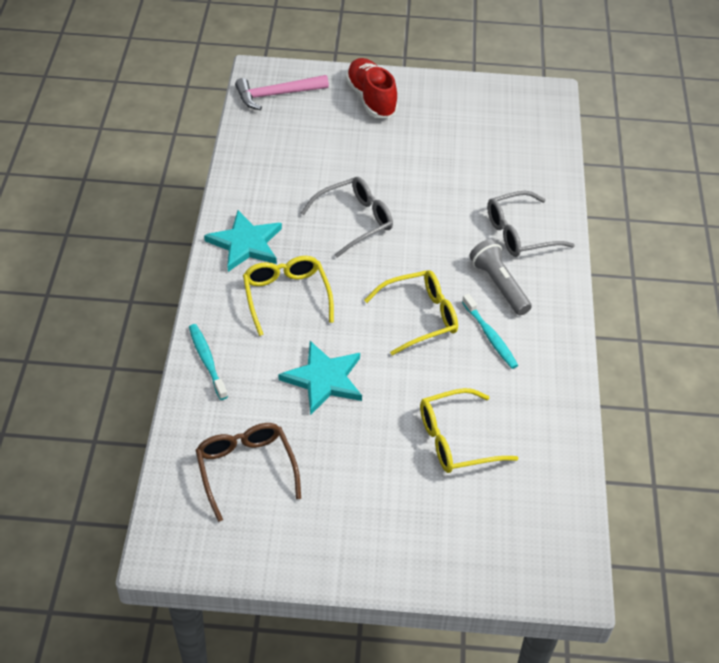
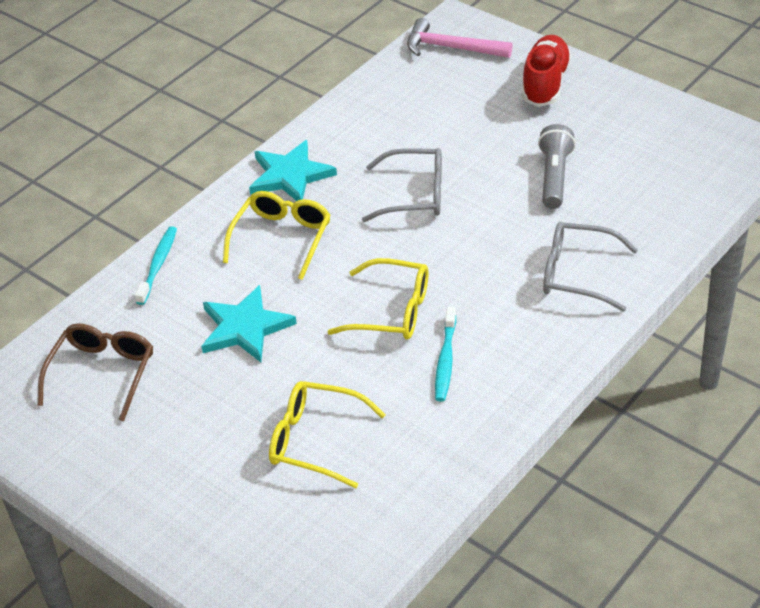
camera: 40 degrees right, 5 degrees down
(499, 285) = (504, 315): grey flashlight -> grey flashlight (554, 177)

